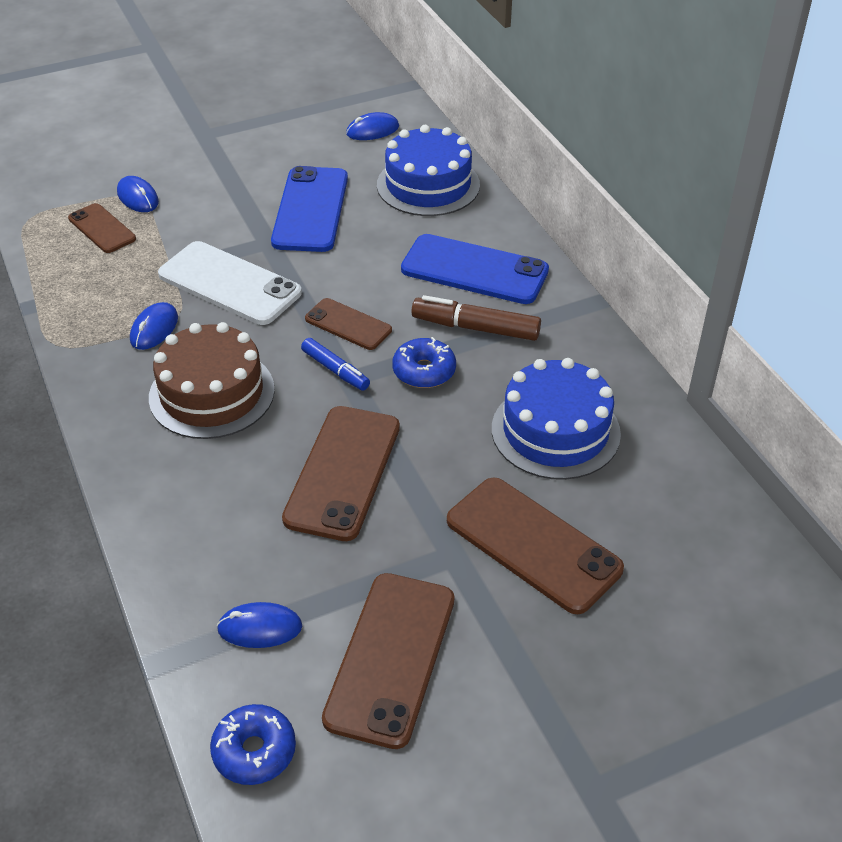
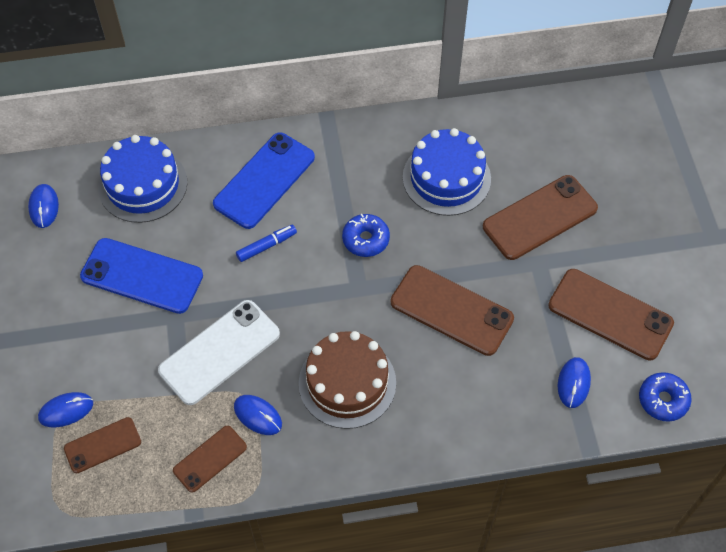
camera: 75 degrees left, 15 degrees up
(335, 370) = (347, 295): blue marker -> blue marker (266, 246)
(348, 324) = (299, 277): brown phone -> brown phone (210, 459)
(476, 328) = (330, 196): brown marker -> none

